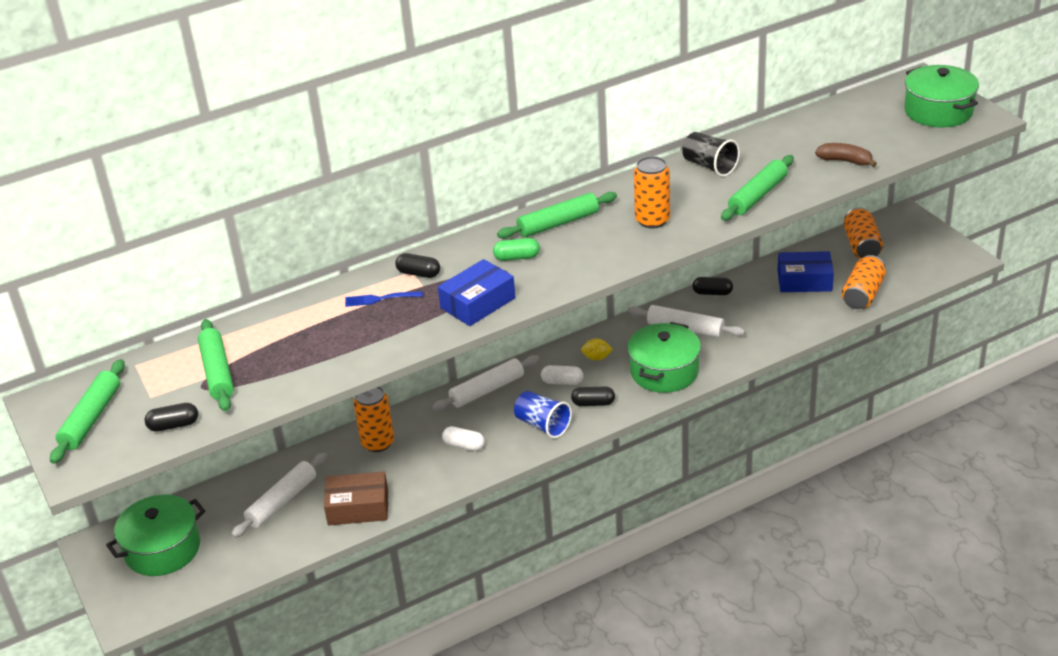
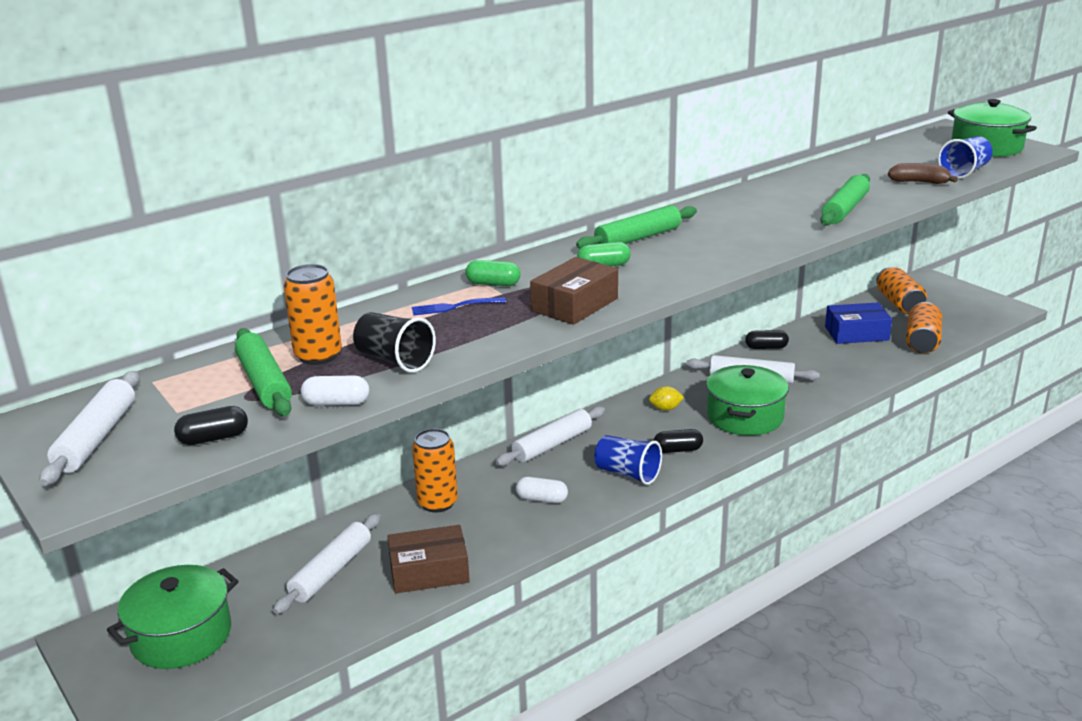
camera: 10 degrees left, 10 degrees down
(91, 418) = (97, 438): green rolling pin -> white rolling pin
(418, 273) = (493, 284): black capsule -> green capsule
(478, 303) = (575, 305): blue box -> brown box
(562, 382) = (635, 432): white capsule -> white capsule (336, 403)
(652, 220) = (742, 231): orange can -> orange can (318, 356)
(709, 166) = (779, 191): black cup -> black cup (395, 360)
(896, 148) = (964, 172): none -> blue cup

